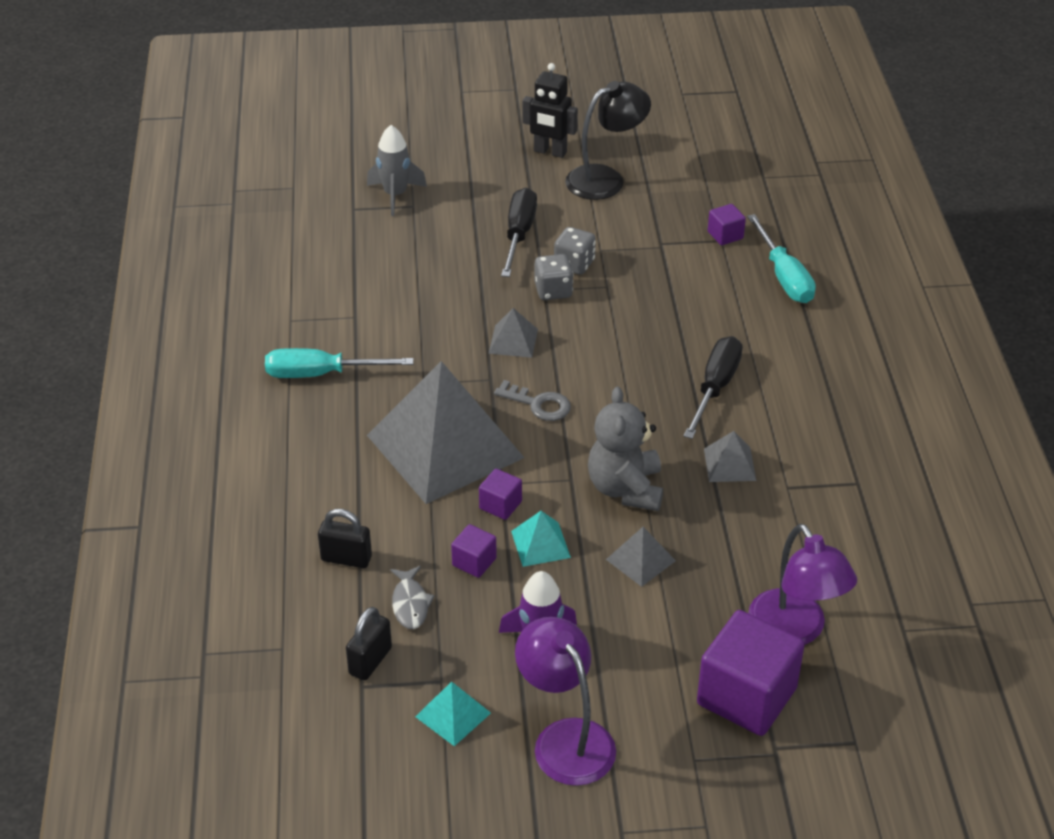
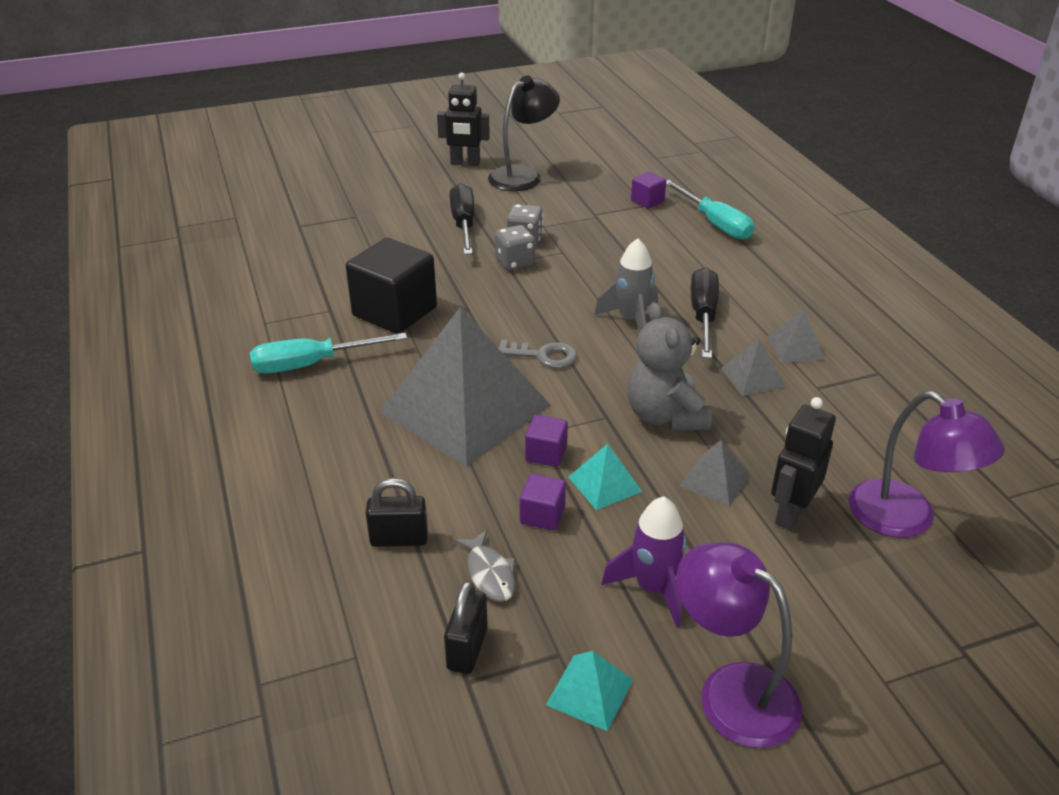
camera: 15 degrees left, 5 degrees down
(395, 195) = (336, 210): grey rocket -> grey rocket (631, 320)
(415, 329) = (394, 312): none -> black cube
(513, 341) = (495, 307): grey pyramid -> grey pyramid (795, 347)
(692, 604) = (790, 513): none -> black robot
(746, 696) = (899, 597): purple cube -> none

